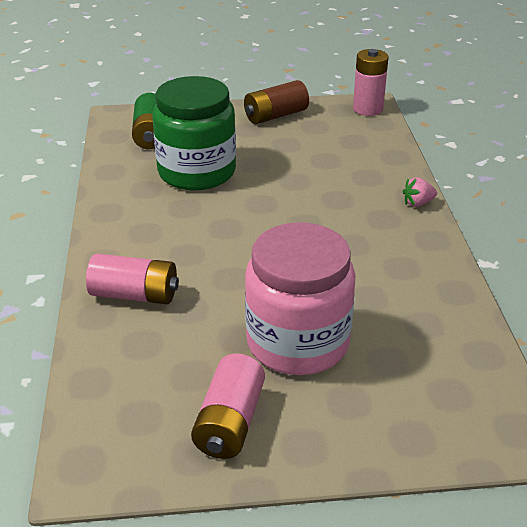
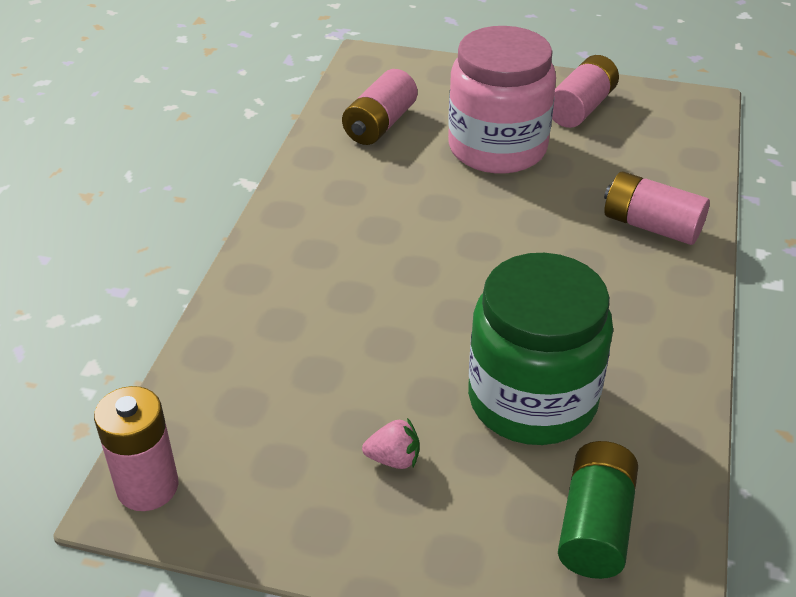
camera: 160 degrees left, 5 degrees up
(275, 116) = (332, 517): brown battery -> none
(418, 203) = (253, 262): pink strawberry -> pink strawberry (394, 459)
(427, 341) = (380, 124): none -> pink battery

